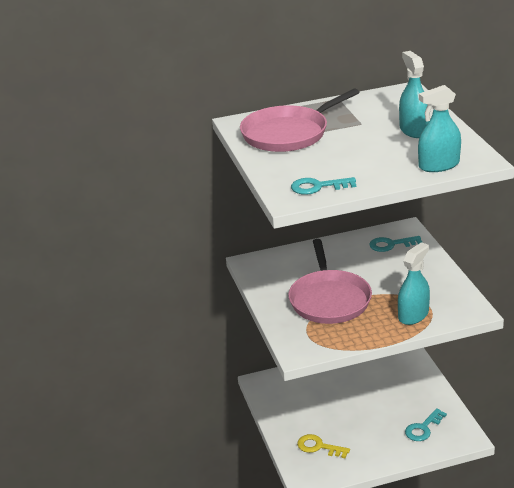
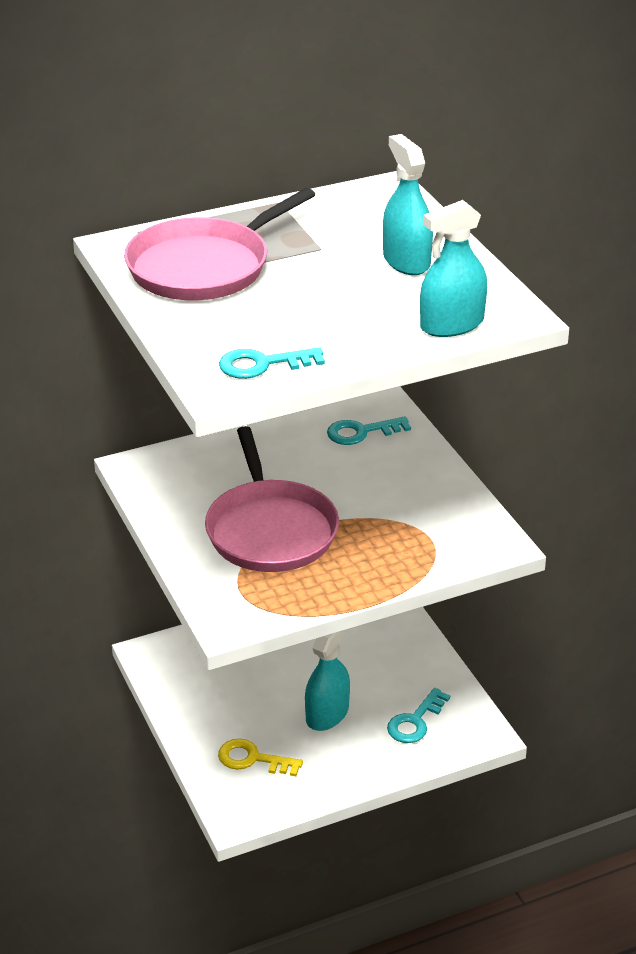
camera: 10 degrees left, 5 degrees up
(413, 315) = (406, 553): turquoise spray bottle -> turquoise spray bottle (327, 714)

